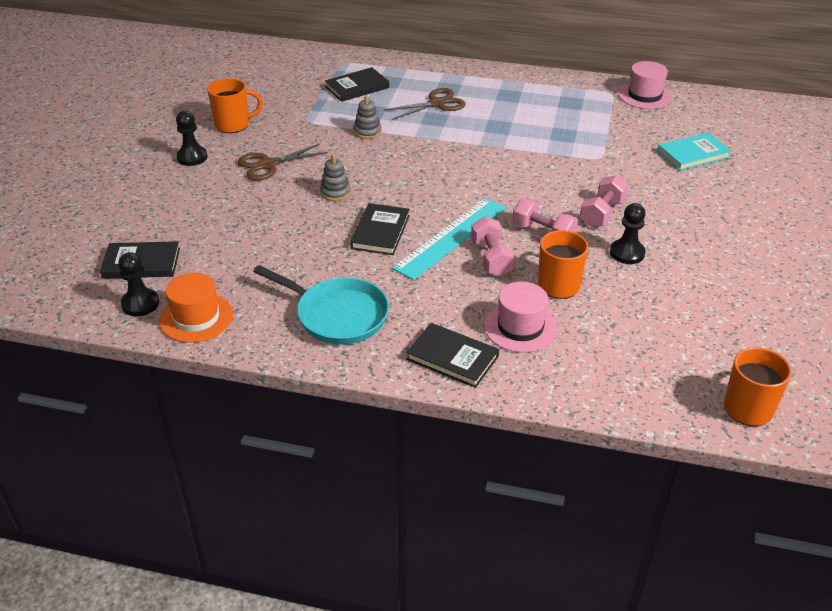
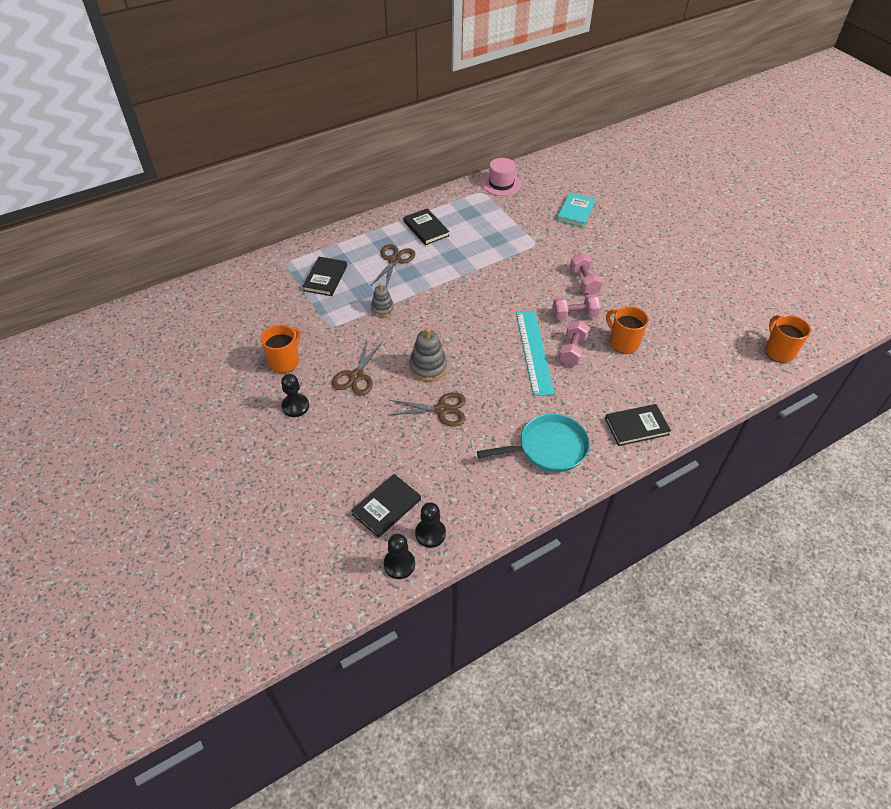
camera: 45 degrees left, 10 degrees up
(196, 318) = (477, 514): orange hat -> none
(295, 228) = (441, 410): none -> brown scissors
(335, 192) = (428, 367): grey stacking toy -> grey stacking toy, size x1.53
(380, 232) = (492, 376): black book -> black book (426, 228)
(491, 259) = (572, 351): pink dumbbell -> pink dumbbell turned 75 degrees clockwise
(520, 327) = (640, 382): pink hat -> none
(627, 253) = (626, 299): black pawn -> black pawn (399, 564)

